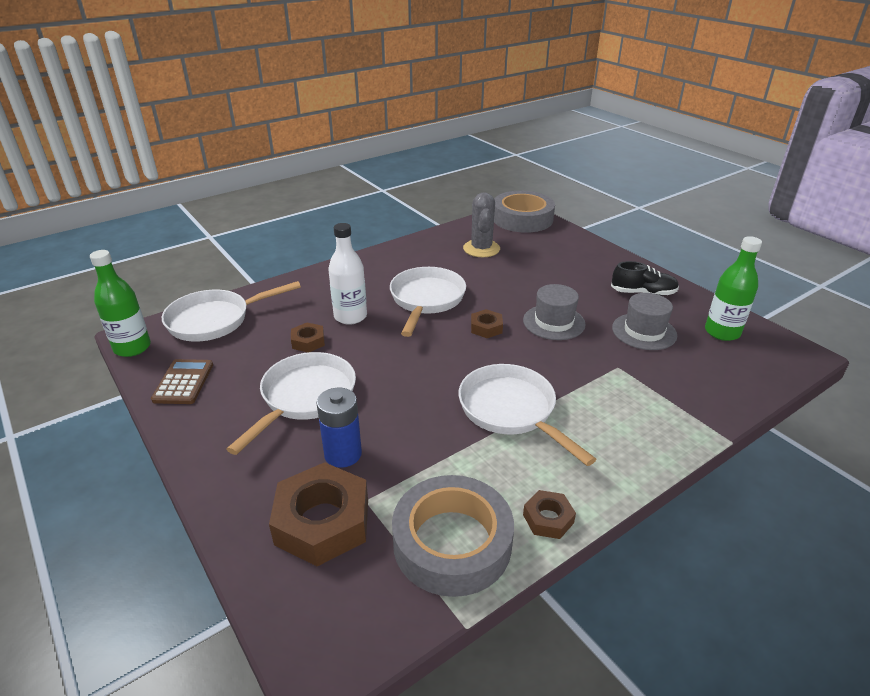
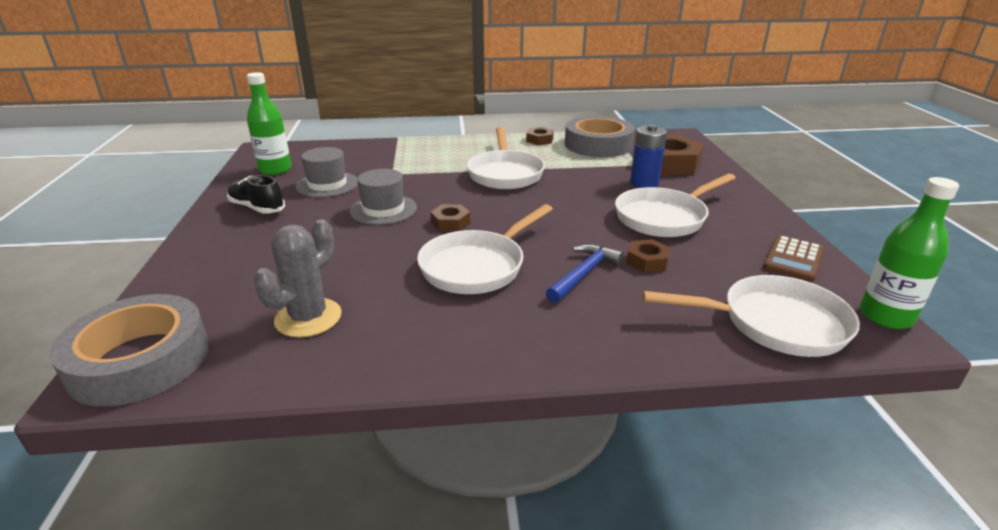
camera: 150 degrees left, 5 degrees down
(350, 316) = (584, 274): white bottle -> blue hammer

